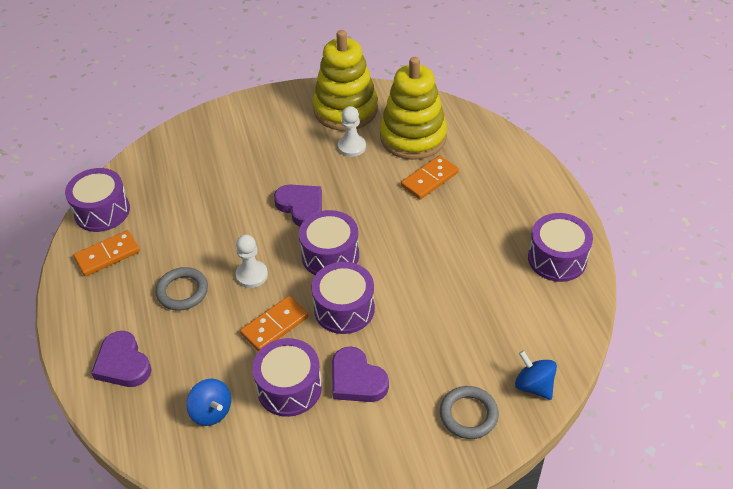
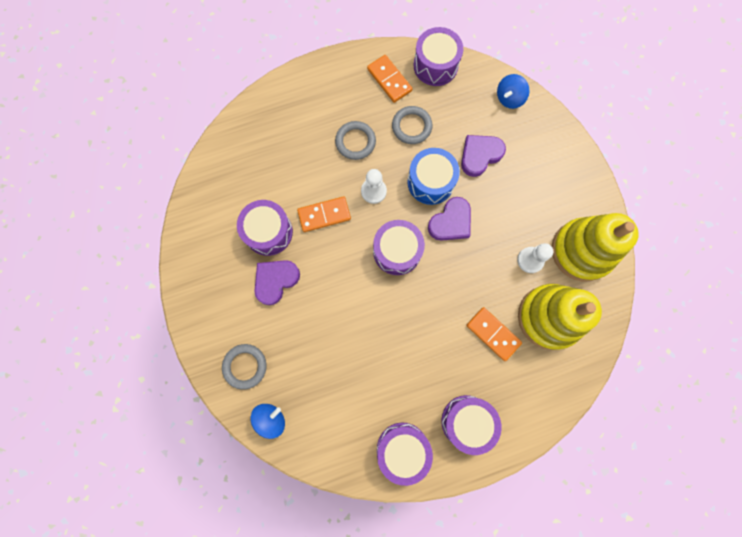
camera: 85 degrees right, 30 degrees up
(123, 364) = (288, 113): purple heart -> purple heart (480, 155)
(176, 236) = (411, 126): none -> grey ring
(211, 411) = (249, 180): blue spinning top -> blue spinning top (509, 98)
(250, 222) = (430, 182): none -> blue drum
(275, 326) = (324, 215): orange domino -> orange domino turned 60 degrees counterclockwise
(344, 309) = (342, 266): purple drum -> purple drum (467, 421)

